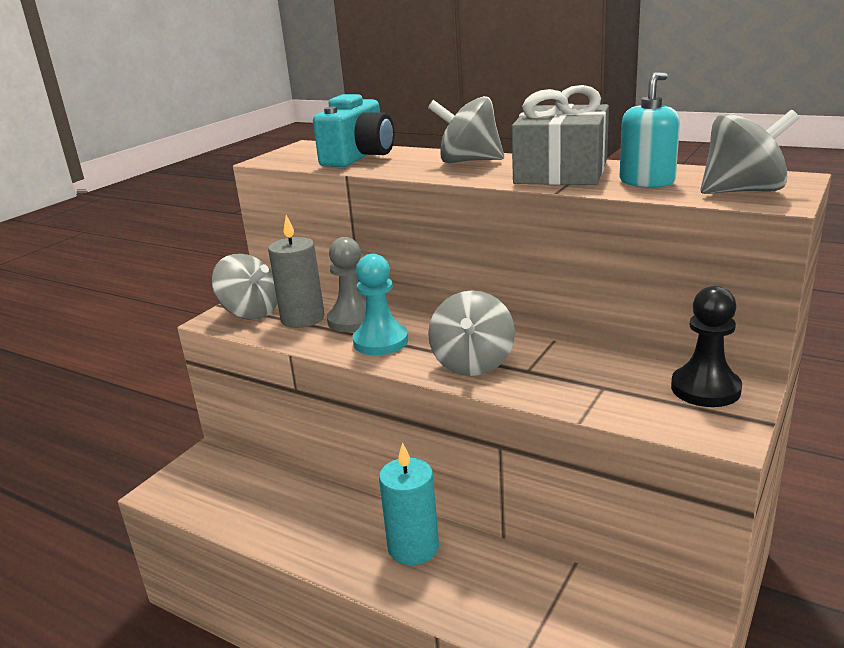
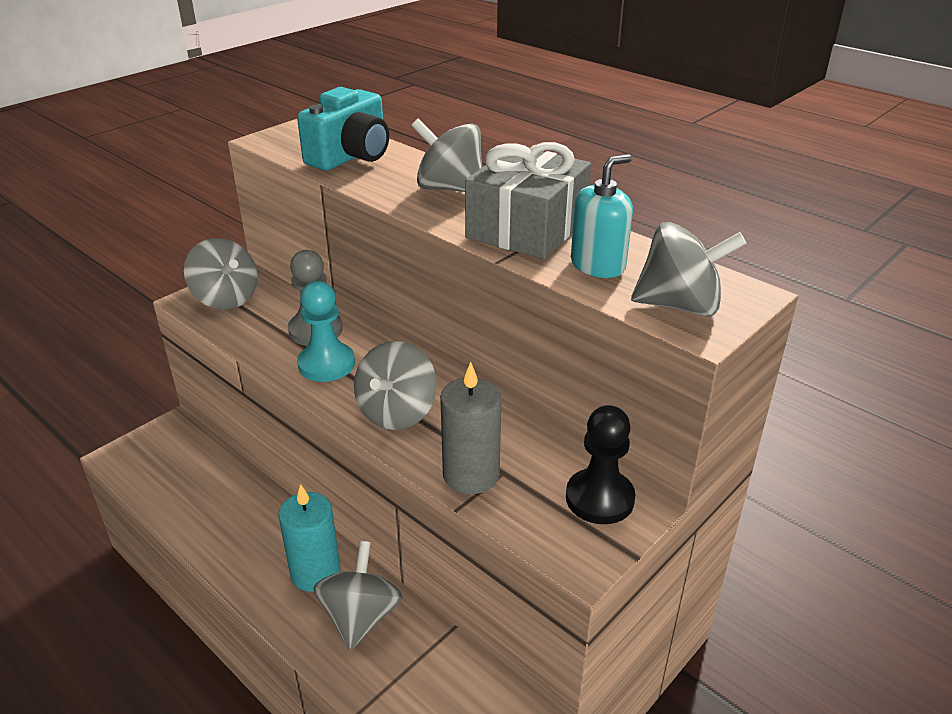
camera: 10 degrees right, 10 degrees up
(302, 319) = (270, 317): grey candle -> grey candle (471, 475)
(479, 575) = (360, 617): none -> grey spinning top

